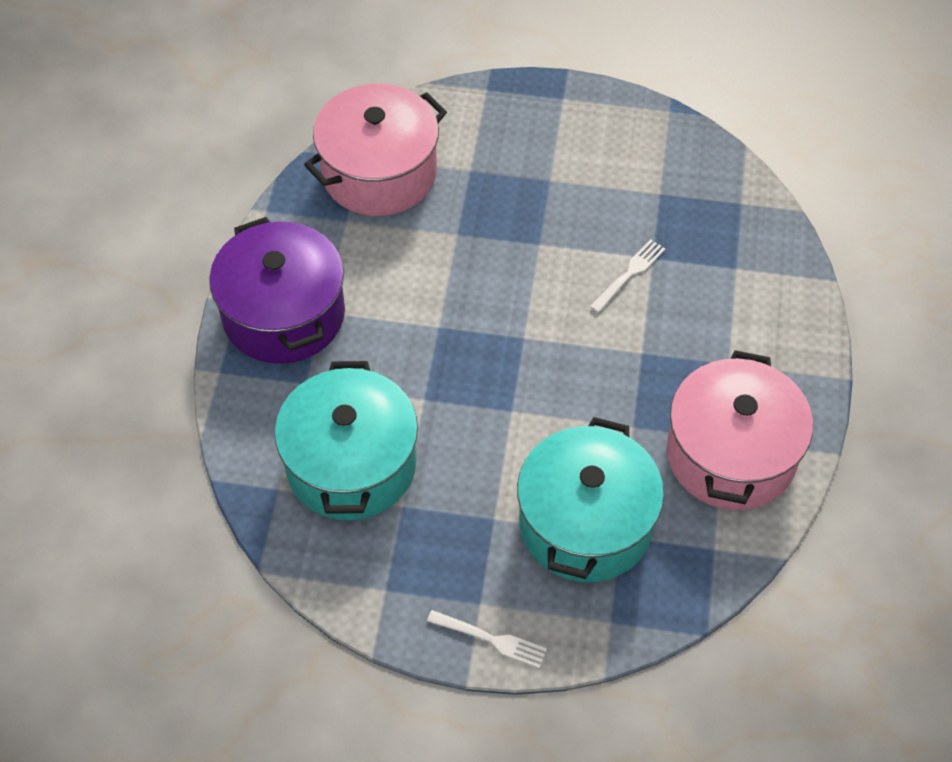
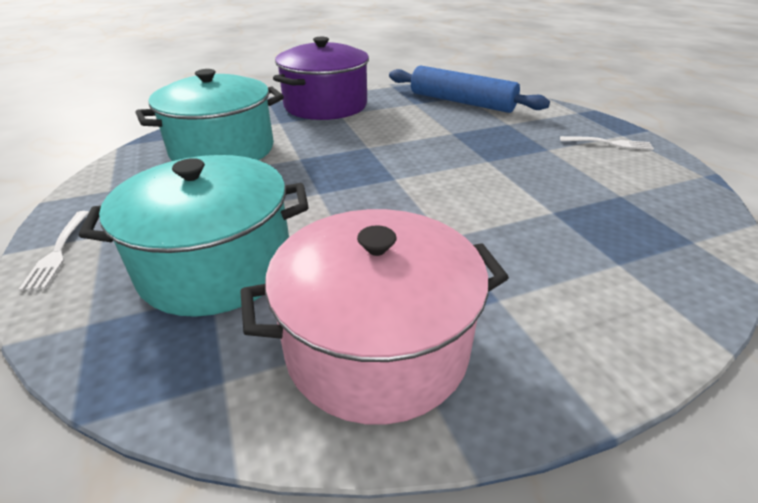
camera: 60 degrees right, 20 degrees down
(379, 173) = (461, 102): pink pot -> blue rolling pin
(629, 274) = (518, 205): white fork -> white fork (609, 143)

